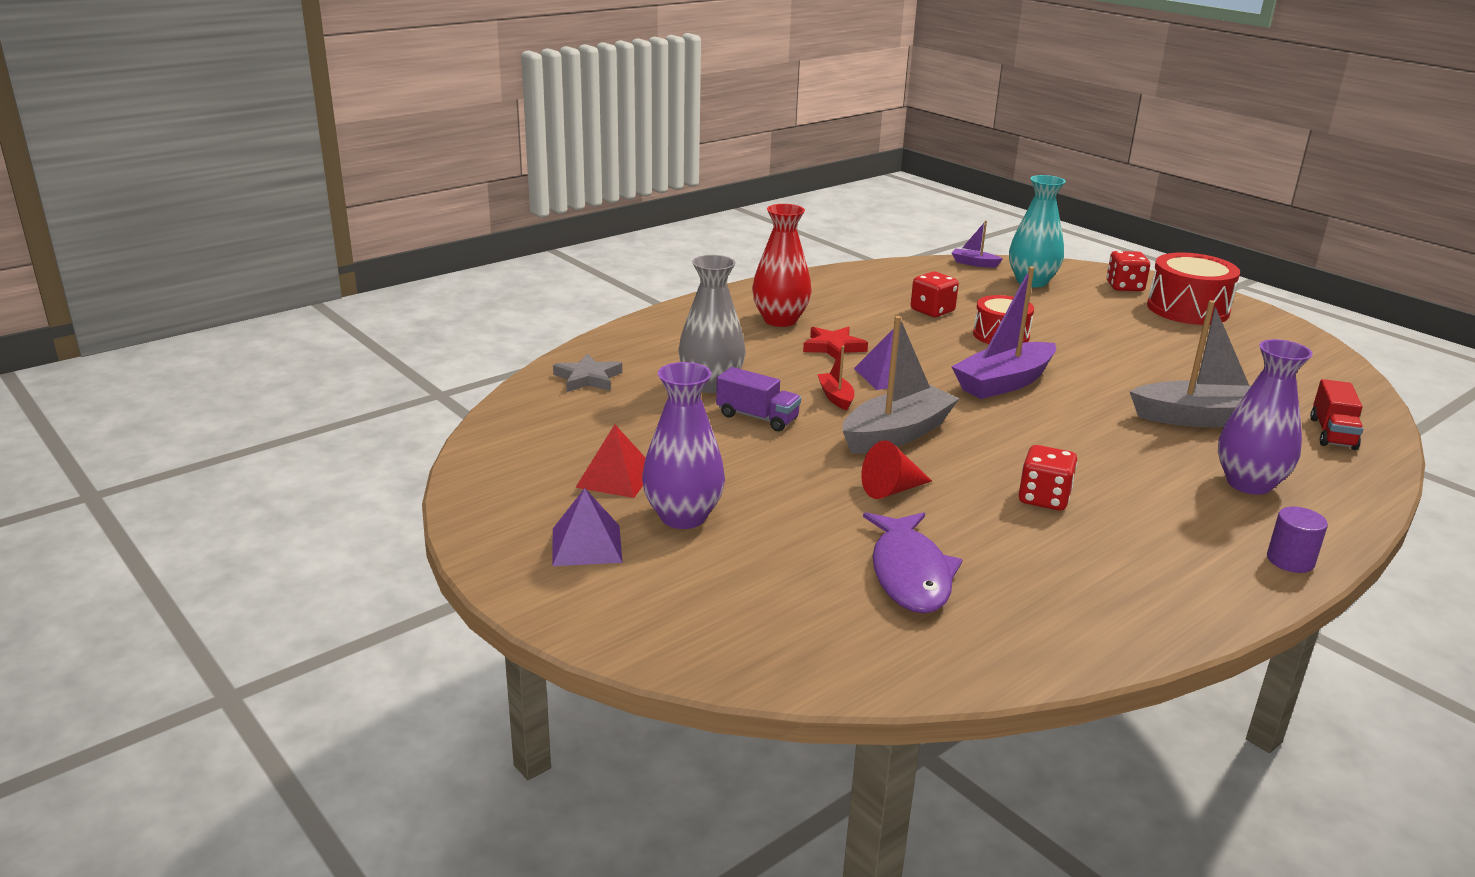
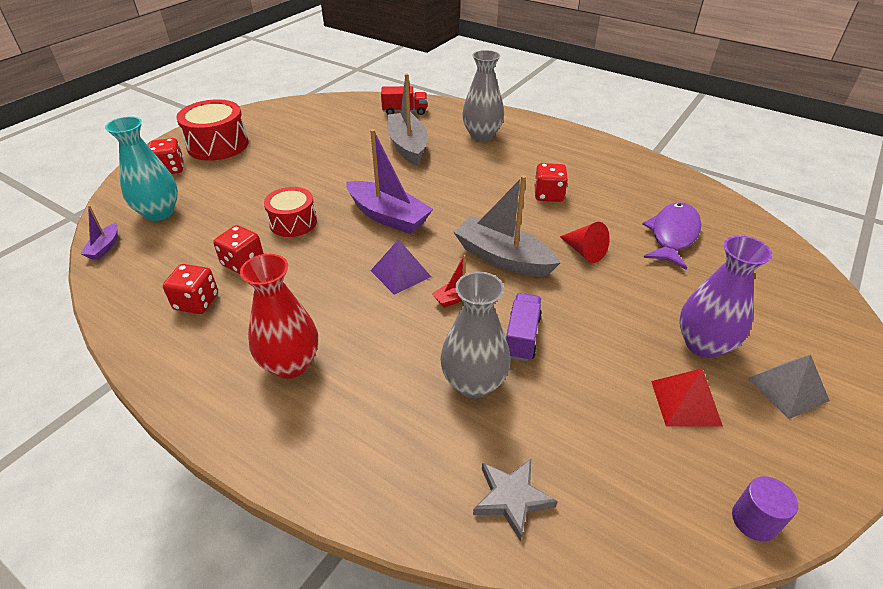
camera: 105 degrees left, 15 degrees up
(586, 545) = (787, 389): purple pyramid -> grey pyramid
(833, 347) = (351, 313): red star -> none
(878, 293) = (196, 302): none -> red dice
(910, 574) = (673, 235): purple fish -> purple fish turned 45 degrees counterclockwise
(1249, 483) = (482, 135): purple vase -> grey vase
(1290, 560) = (553, 129): purple cylinder -> purple cylinder (754, 520)

